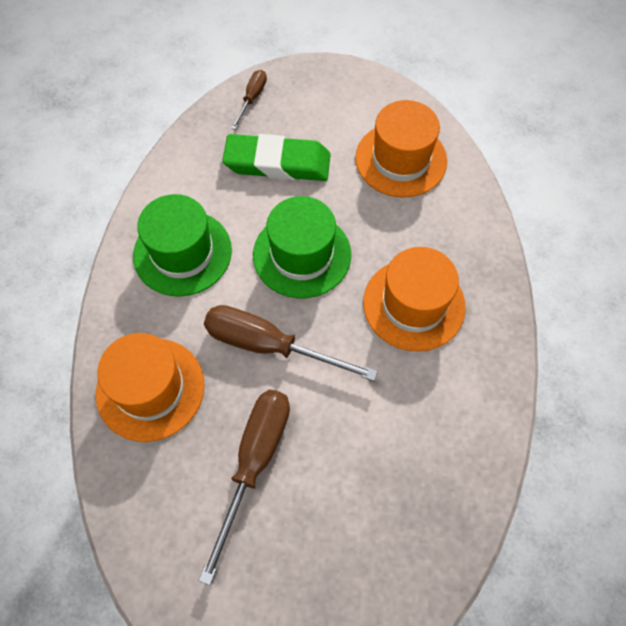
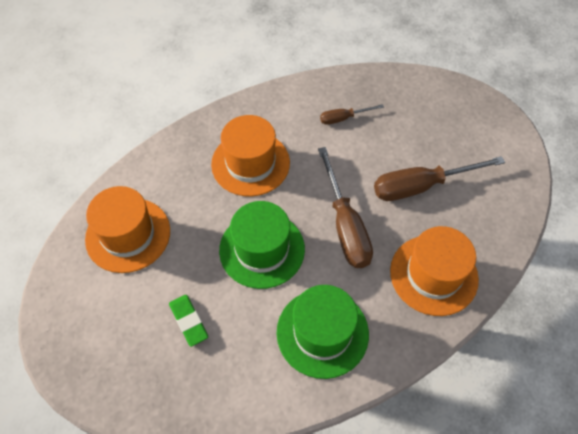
camera: 125 degrees left, 5 degrees down
(252, 98) = (127, 393): brown screwdriver -> brown screwdriver (343, 118)
(277, 163) = (189, 321): green eraser -> green eraser, size x0.55

